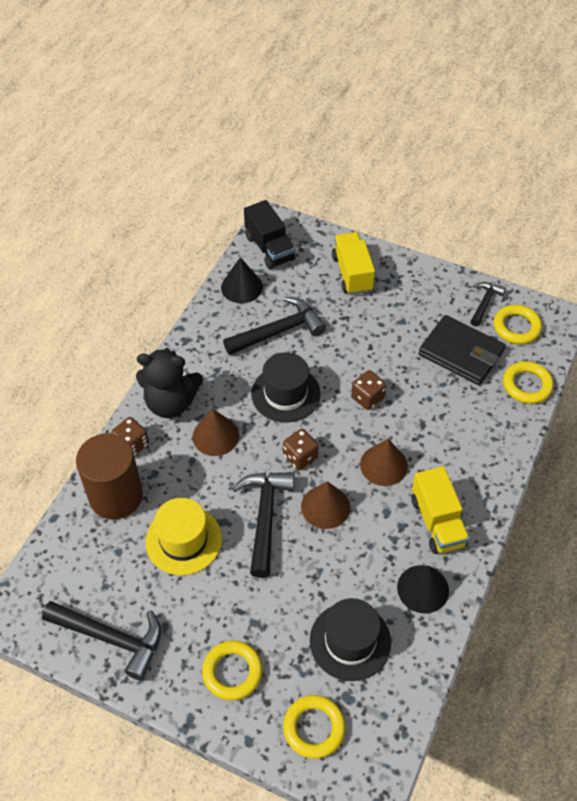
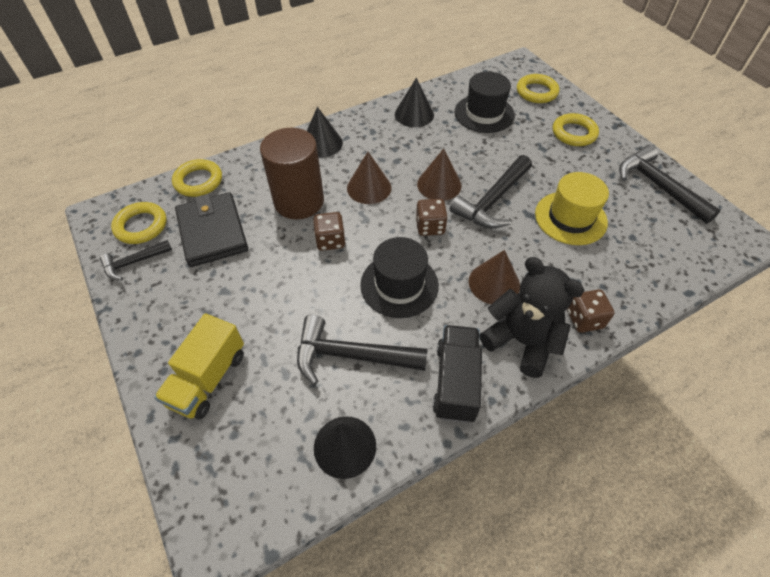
camera: 145 degrees left, 0 degrees up
(116, 496) = (619, 280): brown cylinder -> brown cylinder (299, 201)
(269, 248) = (260, 489): black truck -> black truck (455, 382)
(437, 522) = (367, 139): yellow truck -> none
(473, 488) = (322, 143): none -> black cone

